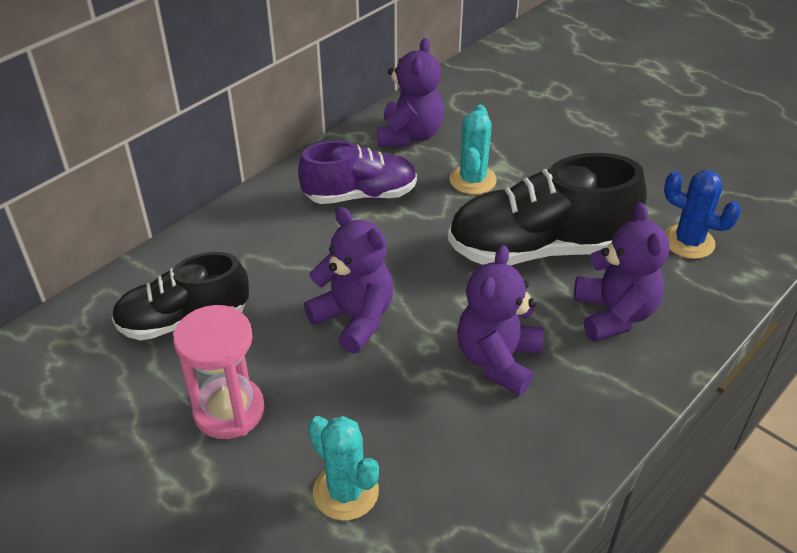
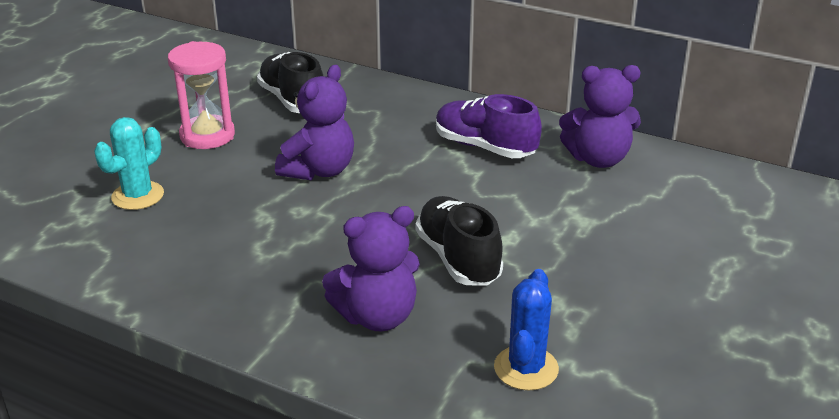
camera: 75 degrees right, 10 degrees down
(360, 195) = (484, 147): purple shoe -> purple shoe turned 150 degrees clockwise
(472, 180) = (548, 205): turquoise cactus -> none
(498, 360) = (291, 250): purple teddy bear -> none
(539, 249) = (458, 258): black shoe -> black shoe, size x0.66

